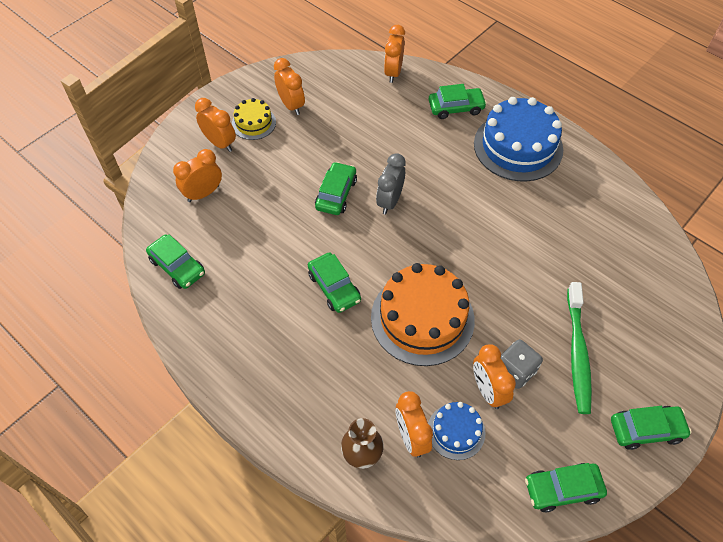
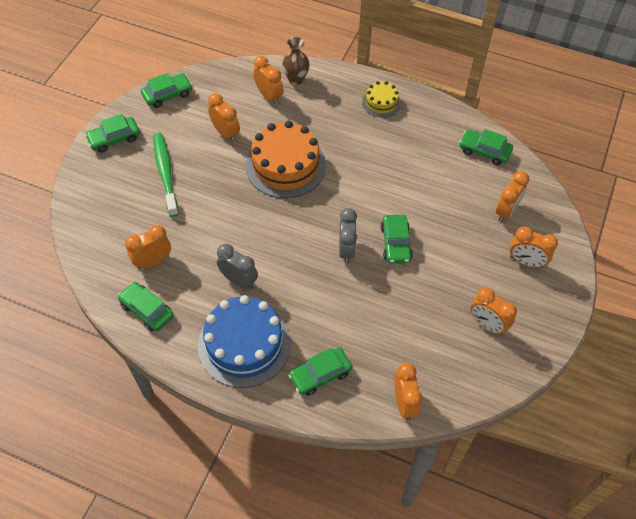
camera: 160 degrees right, 0 degrees up
(253, 123) = (510, 293): yellow cake -> yellow cake (381, 102)
(334, 287) = (360, 169): green car -> green car (147, 310)
(456, 431) = (241, 106): blue cake -> none
(511, 202) = (239, 280): none -> grey clock
(515, 371) = (209, 150): grey dice -> none
(600, 246) = (153, 261): none -> orange clock

